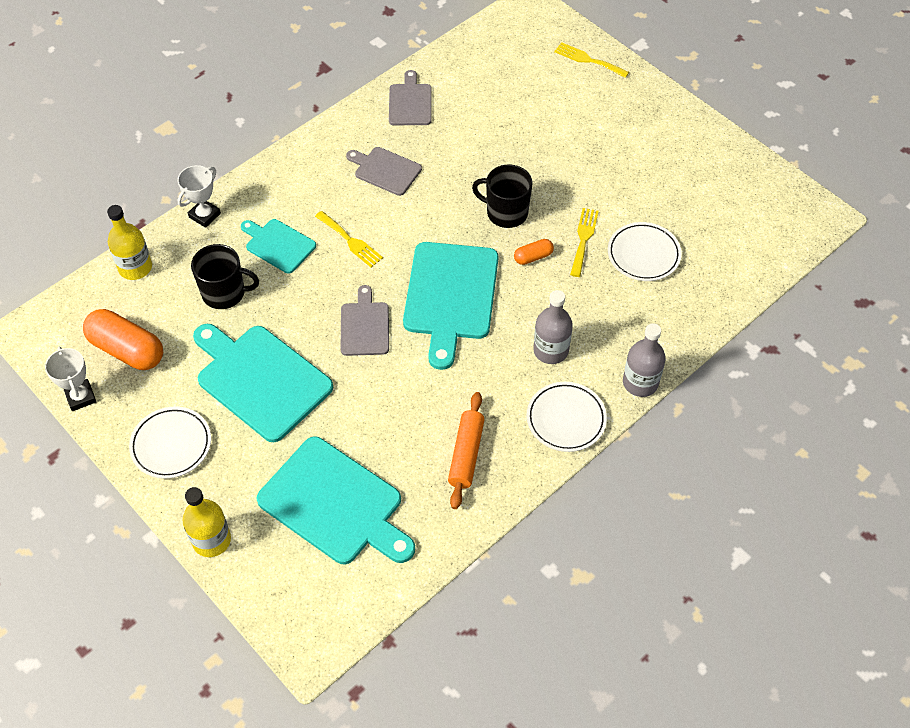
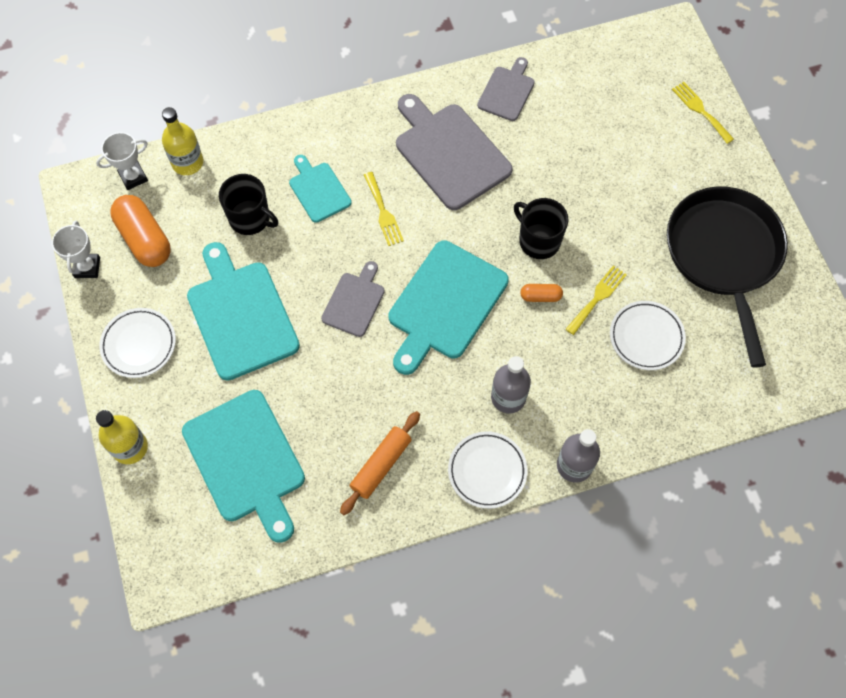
camera: 25 degrees right, 10 degrees up
(204, 215) = (269, 135): white trophy -> white trophy (133, 177)
(385, 170) = (449, 153): grey cutting board -> grey cutting board, size x1.81
(672, 166) = (724, 256): none -> black pan

